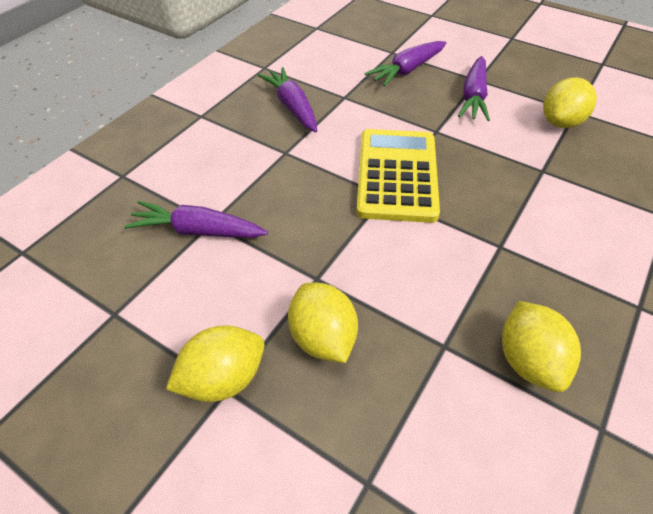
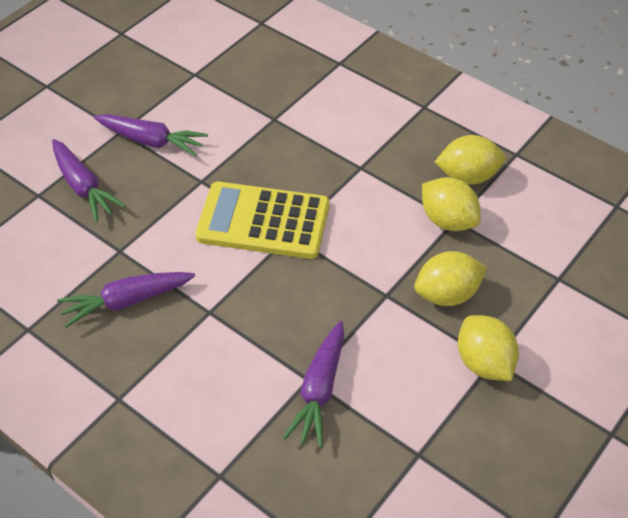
camera: 85 degrees left, 0 degrees up
(561, 122) = (209, 89): yellow lemon -> yellow lemon (448, 220)

